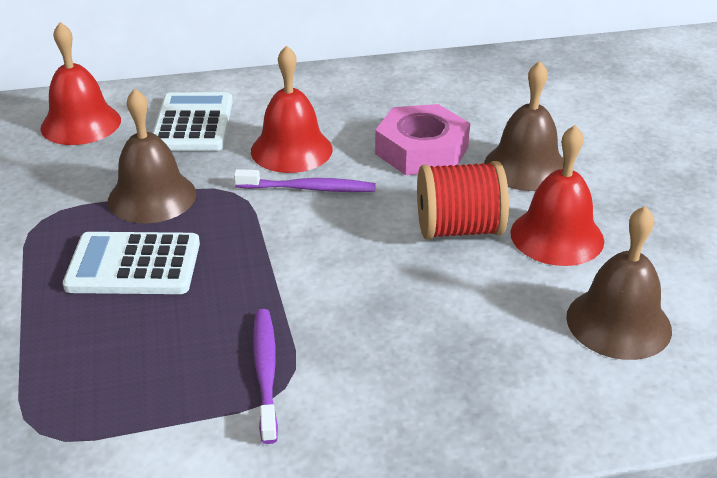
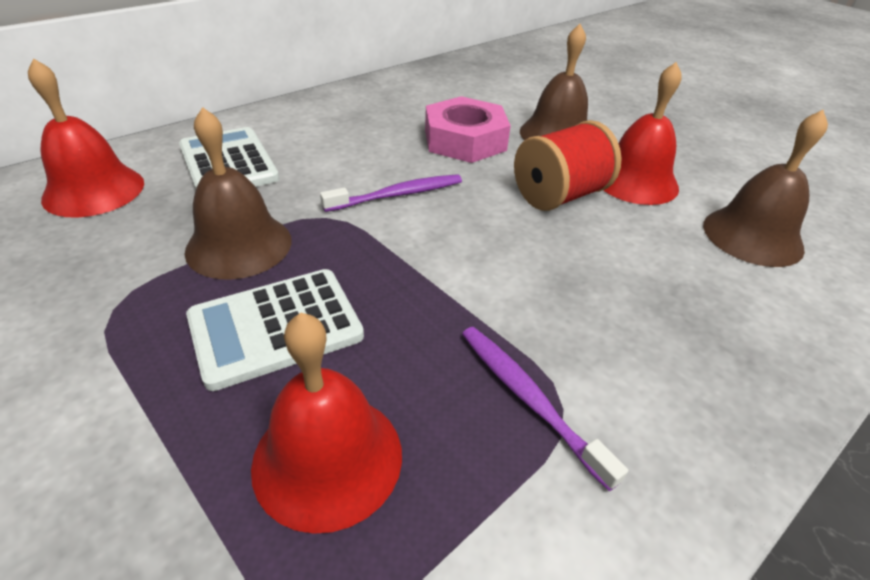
camera: 30 degrees left, 5 degrees up
(291, 150) = (350, 165): red bell -> red bell (327, 458)

